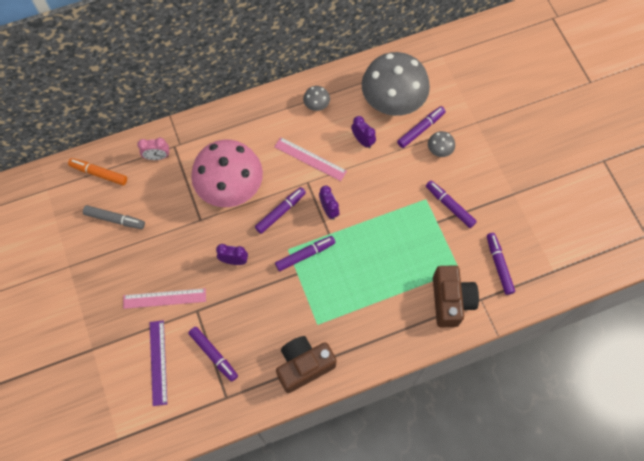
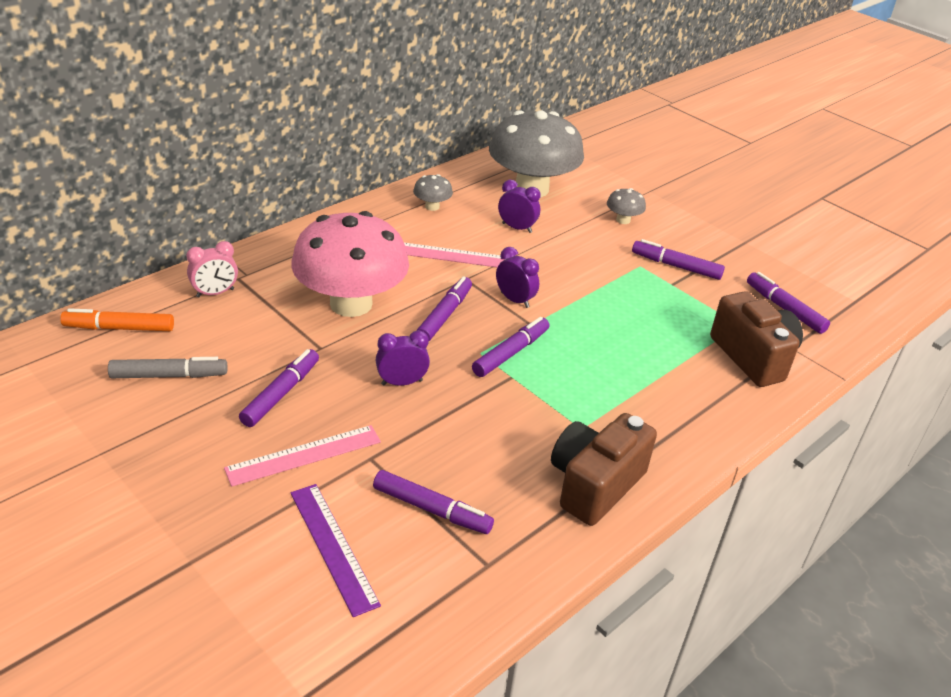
camera: 25 degrees left, 30 degrees down
(421, 129) = (585, 206): purple marker -> purple marker (281, 394)

